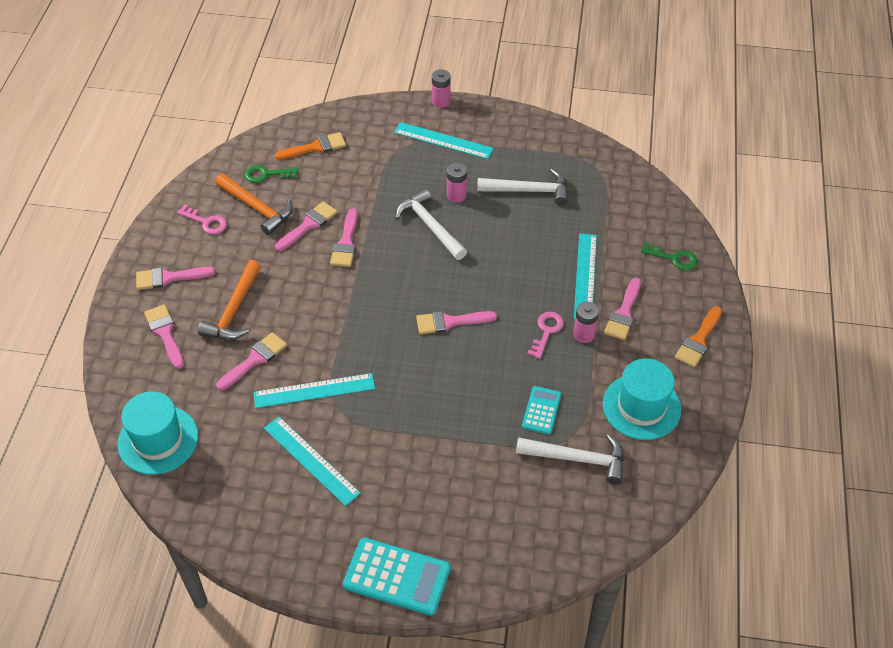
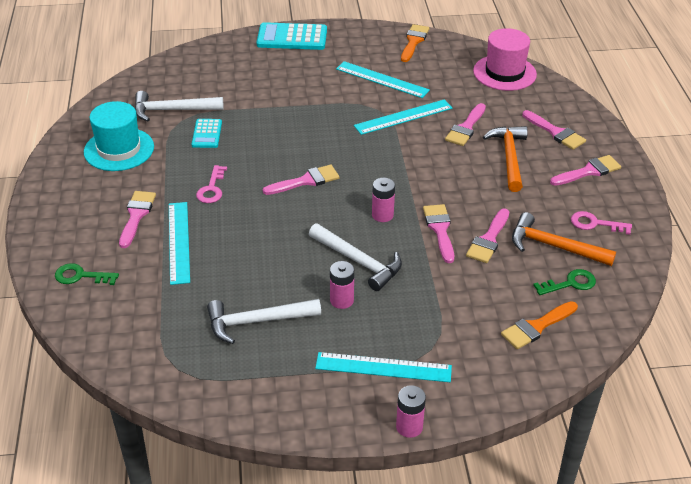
camera: 165 degrees right, 10 degrees down
(158, 440) = (504, 73): turquoise hat -> pink hat
(583, 334) = (175, 192): pink battery -> pink battery (382, 215)
(698, 340) = (61, 205): orange brush -> orange brush (414, 41)

